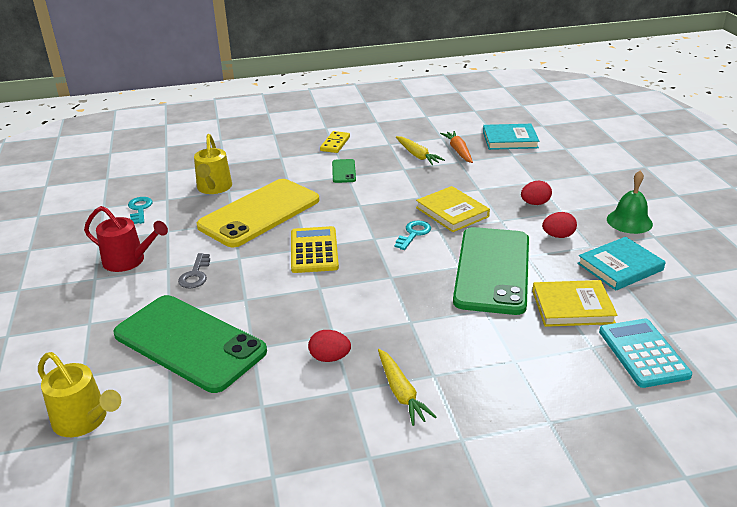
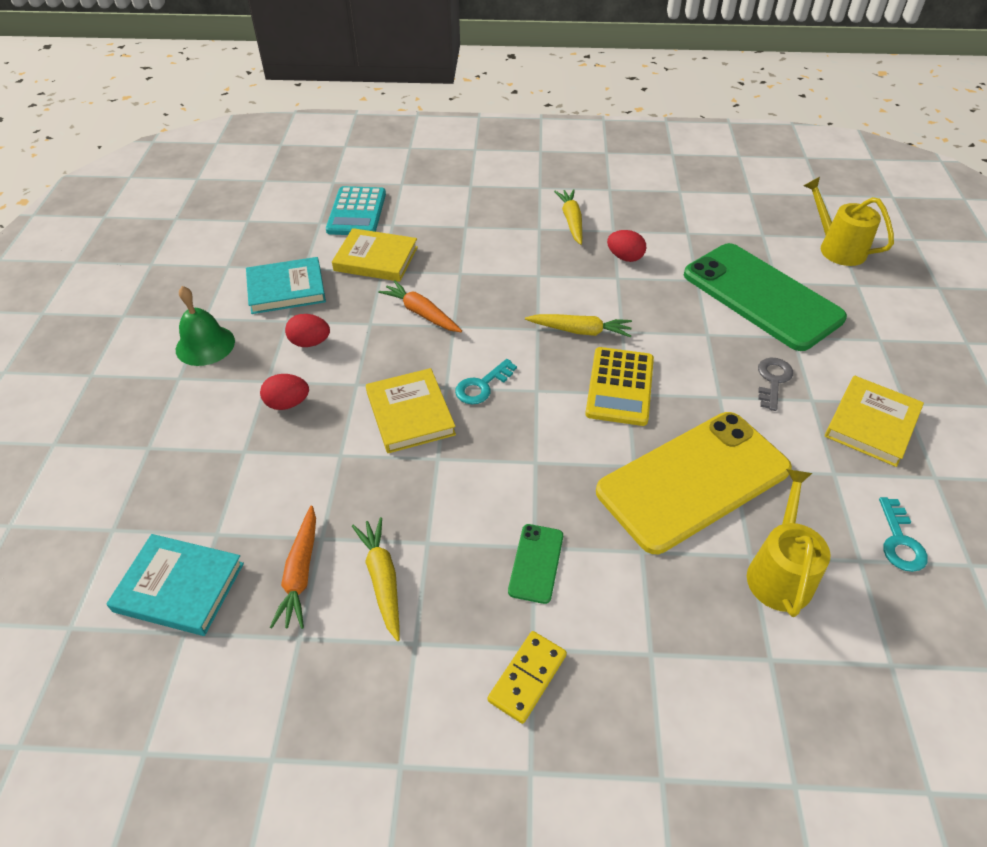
camera: 165 degrees left, 15 degrees up
(128, 261) = (871, 424): red watering can -> yellow book
(355, 281) = (580, 331): none -> yellow carrot
(492, 270) = (421, 313): green phone -> orange carrot

